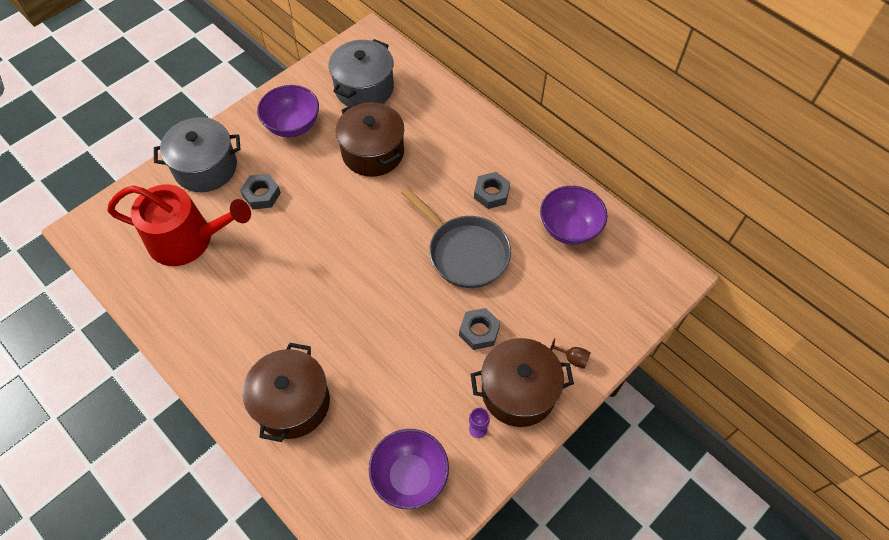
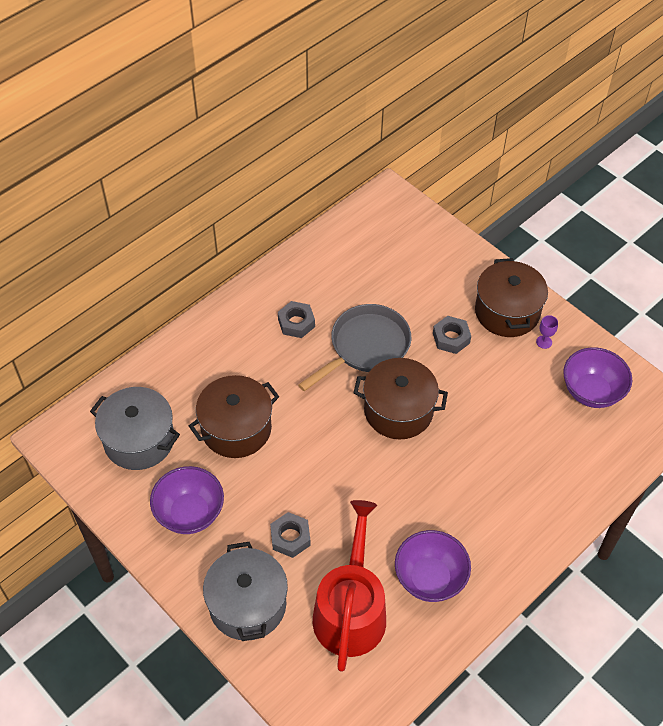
camera: 90 degrees left, 5 degrees down
(292, 403) = (535, 487): brown pot -> brown pot (398, 410)
(569, 228) = (339, 264): purple bowl -> purple bowl (430, 578)
(572, 358) = (473, 272): brown goblet -> none

